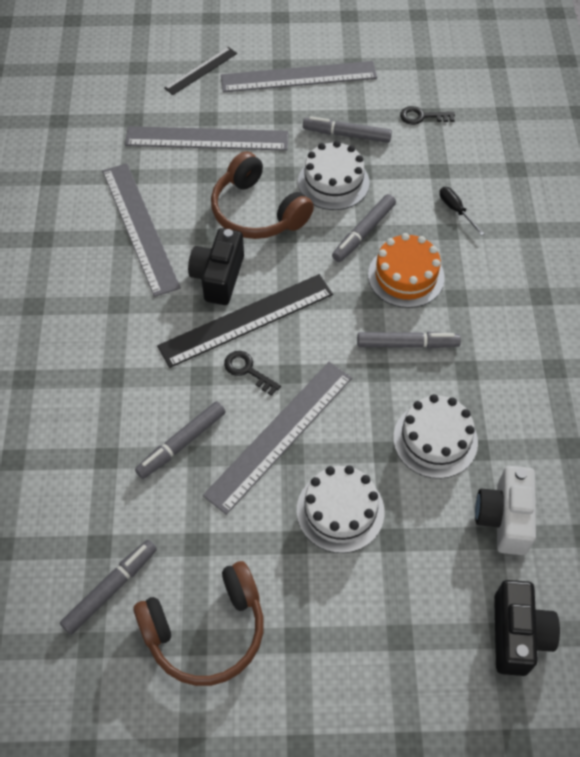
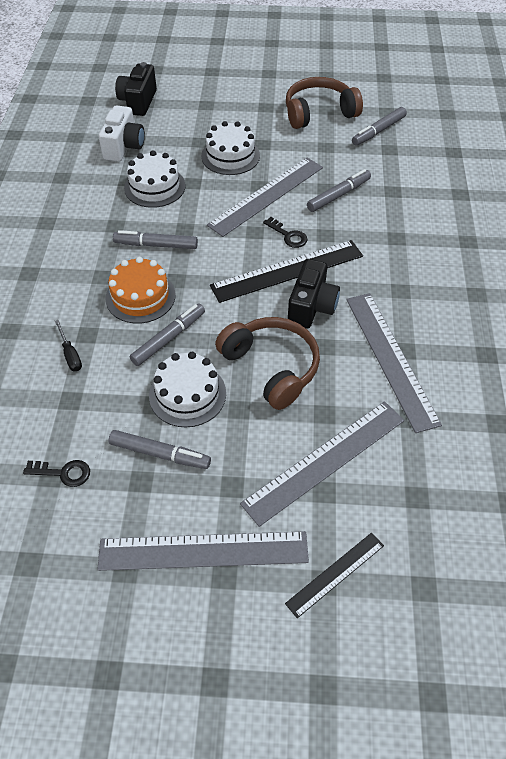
camera: 175 degrees left, 5 degrees down
(207, 139) = (325, 461): grey ruler -> grey ruler turned 45 degrees counterclockwise

